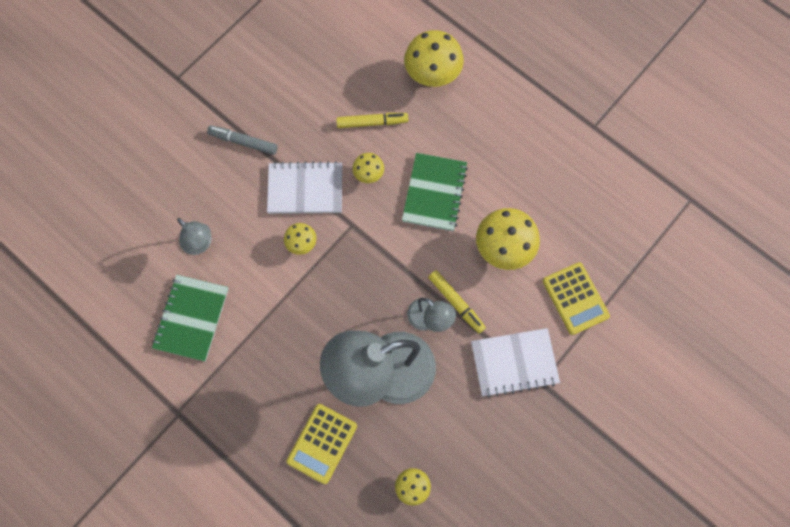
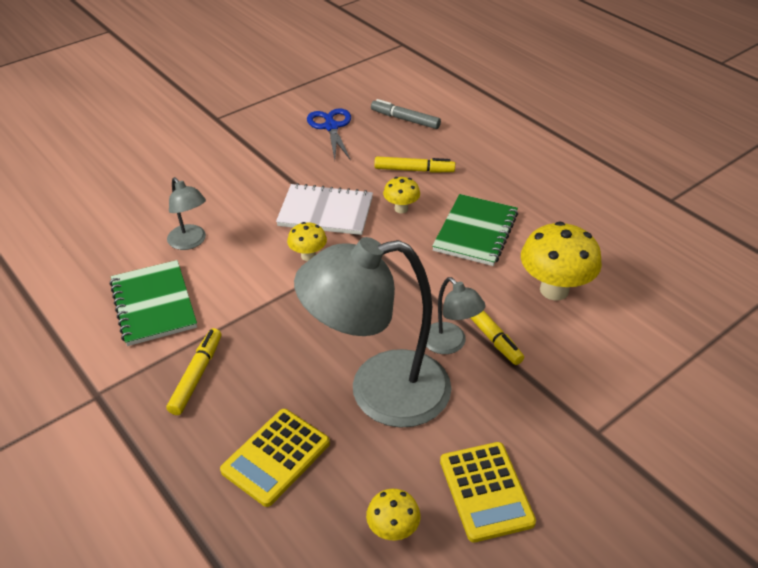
camera: 10 degrees right, 30 degrees down
(191, 318) = (153, 304): green notebook -> green notebook turned 45 degrees counterclockwise
(244, 142) = (269, 169): grey marker -> grey marker (405, 120)
(246, 383) = (196, 376): none -> yellow marker
(287, 74) = (331, 127): none -> blue scissors
(432, 76) = (487, 144): yellow mushroom -> none
(514, 363) = (560, 405): white notebook -> none
(575, 298) = (647, 349): yellow calculator -> yellow calculator (486, 491)

